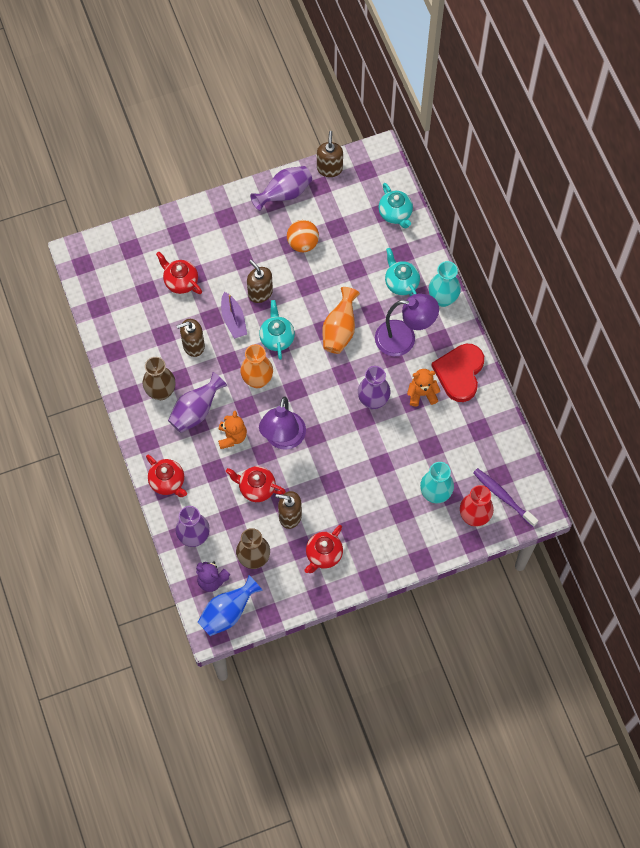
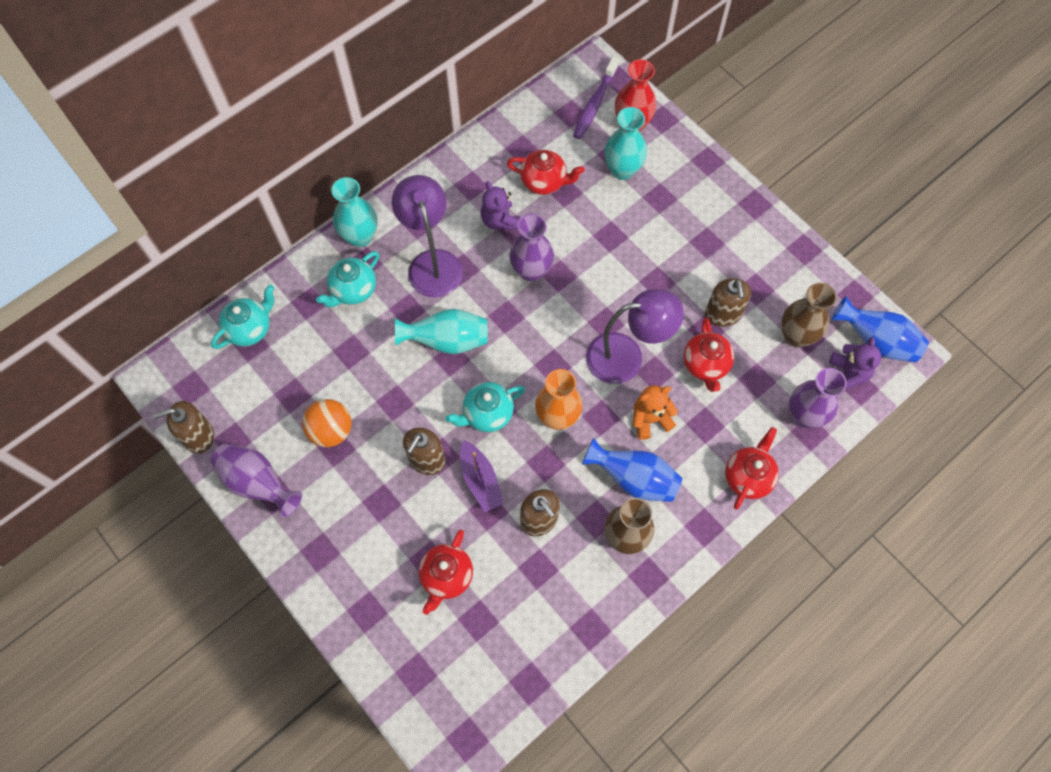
camera: 110 degrees left, 0 degrees up
(196, 411) = (633, 478): purple vase -> blue vase
(233, 320) = (480, 480): purple boat -> purple boat turned 105 degrees clockwise
(323, 555) = (752, 261): red teapot -> red teapot (544, 182)
(340, 330) = (447, 341): orange vase -> turquoise vase
(422, 394) = (500, 221): orange teddy bear -> purple teddy bear
(459, 373) = (456, 189): red heart -> none

